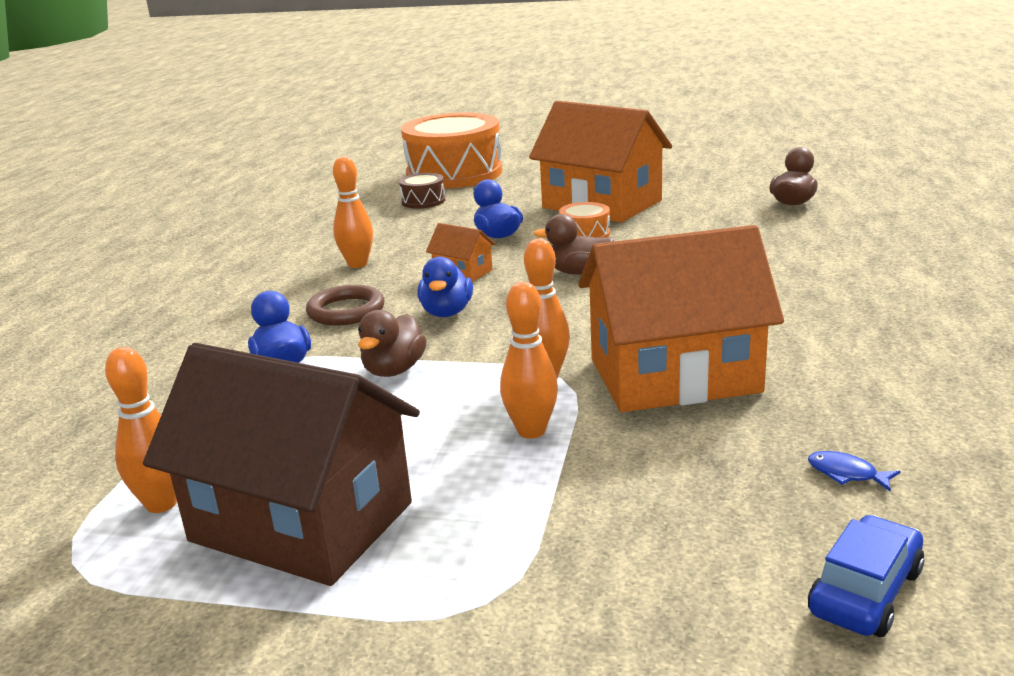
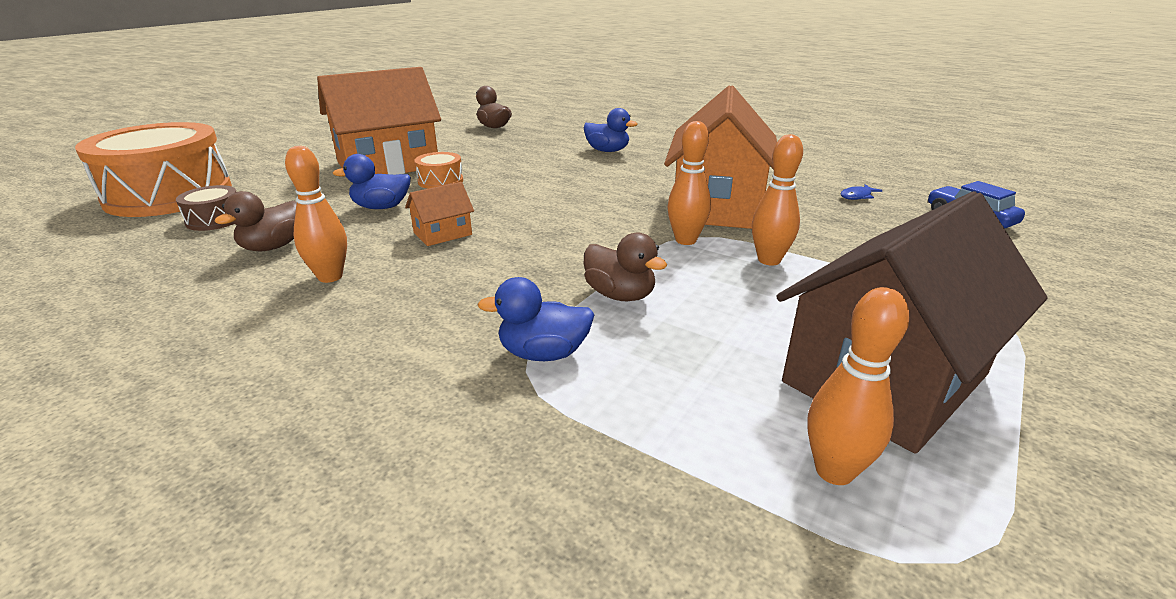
camera: 70 degrees left, 5 degrees up
(346, 311) = (451, 300): brown ring -> none
(447, 312) = (523, 254): blue duck -> blue duck (607, 151)
(578, 272) = (513, 197): brown duck -> brown duck (273, 247)

